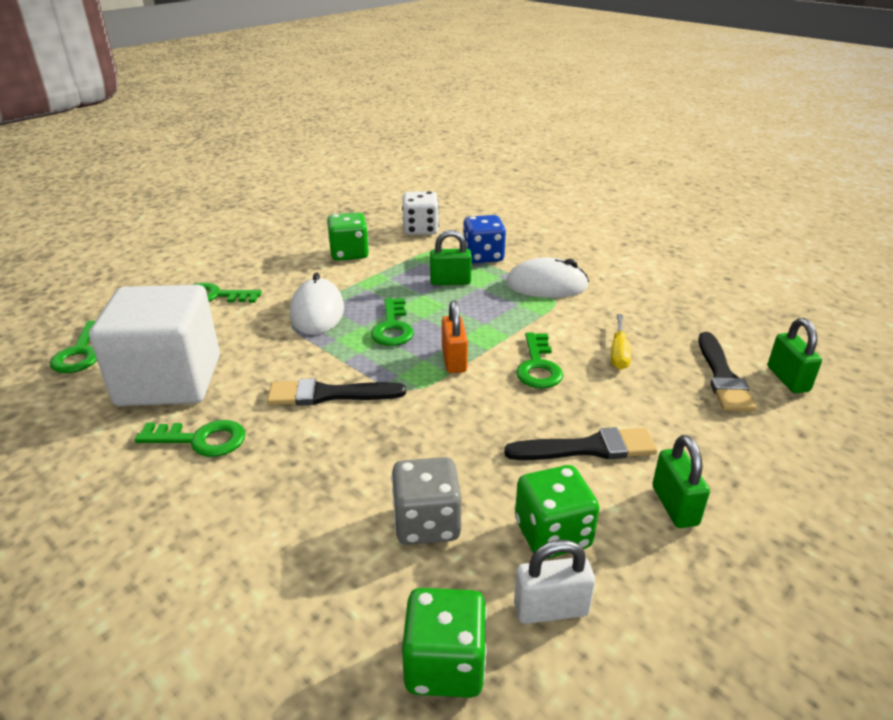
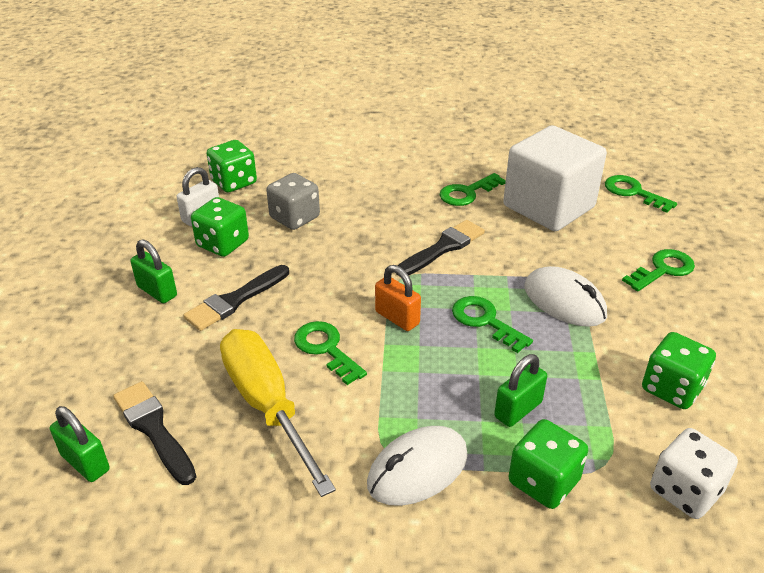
camera: 140 degrees right, 5 degrees up
(483, 256) = (543, 481): blue dice -> green dice
(619, 354) = (266, 404): yellow screwdriver -> yellow screwdriver, size x2.13

